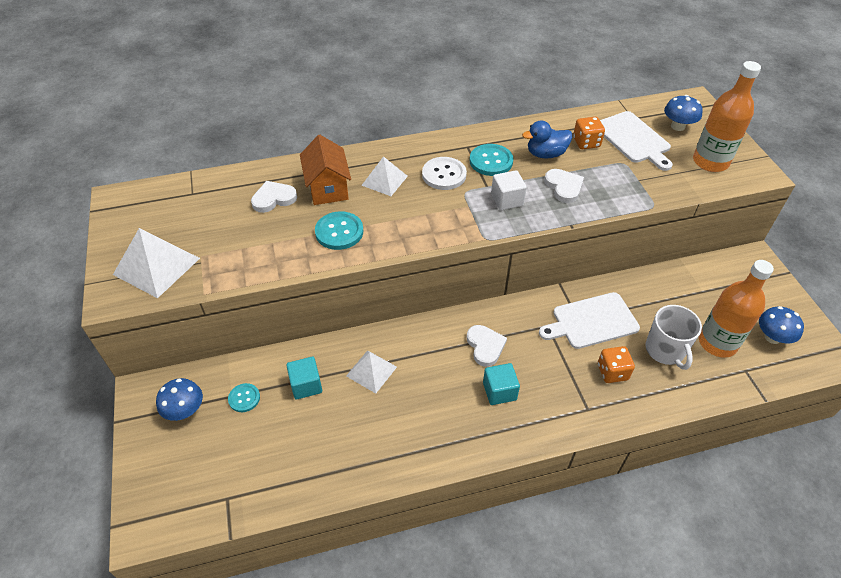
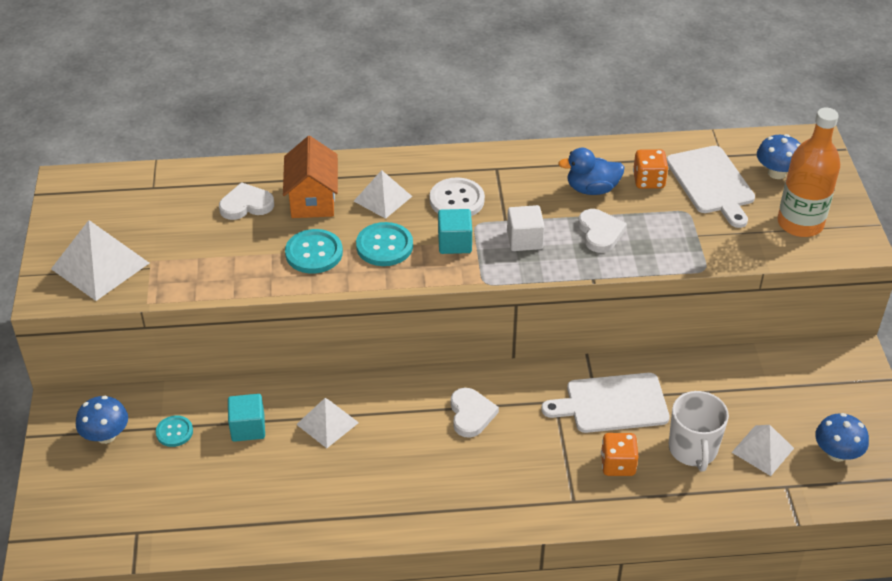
camera: 10 degrees right, 5 degrees down
(491, 161) = (520, 190): turquoise button -> turquoise button (384, 246)
(499, 391) = (473, 466): turquoise cube -> turquoise cube (454, 243)
(717, 343) = (763, 450): orange bottle -> white pyramid

